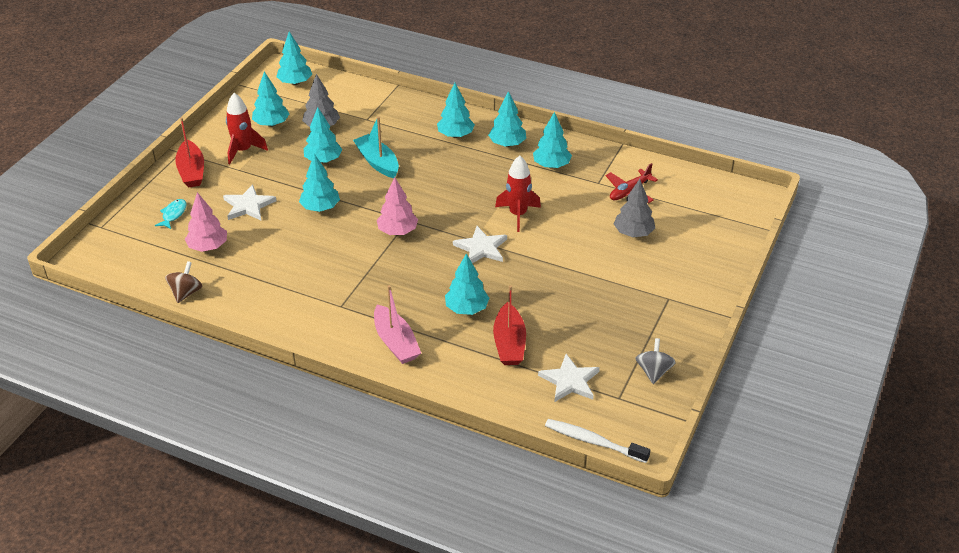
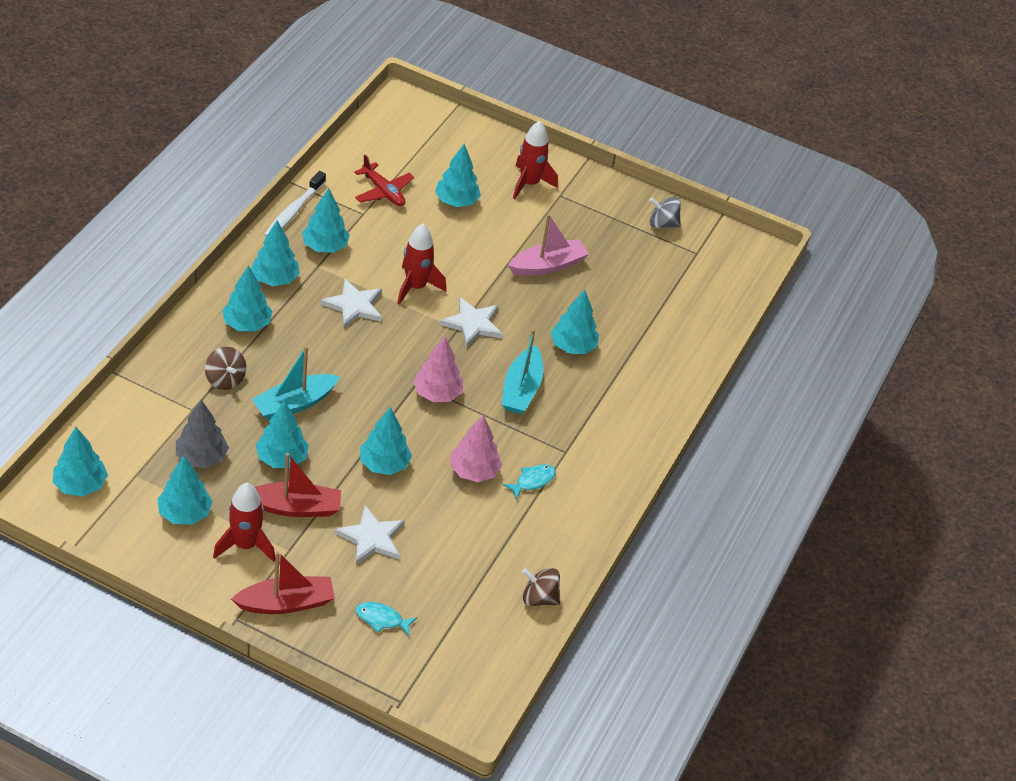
camera: 95 degrees left, 5 degrees up
(208, 247) = (453, 578): pink tree -> pink tree (474, 471)
(307, 287) = (532, 481): none -> turquoise fish
(396, 342) = (624, 408): pink boat -> pink boat (547, 265)
(397, 130) = (225, 379): none -> brown spinning top
(409, 278) = (521, 389): none -> turquoise boat
(509, 343) = (625, 319): red boat -> red boat (295, 507)
(570, 381) = (676, 283): white star -> white star (354, 306)
(593, 441) = (752, 278): white toothbrush -> white toothbrush (293, 211)
(633, 233) = (456, 201): grey tree -> turquoise tree
(676, 277) = (529, 184): none -> red rocket

